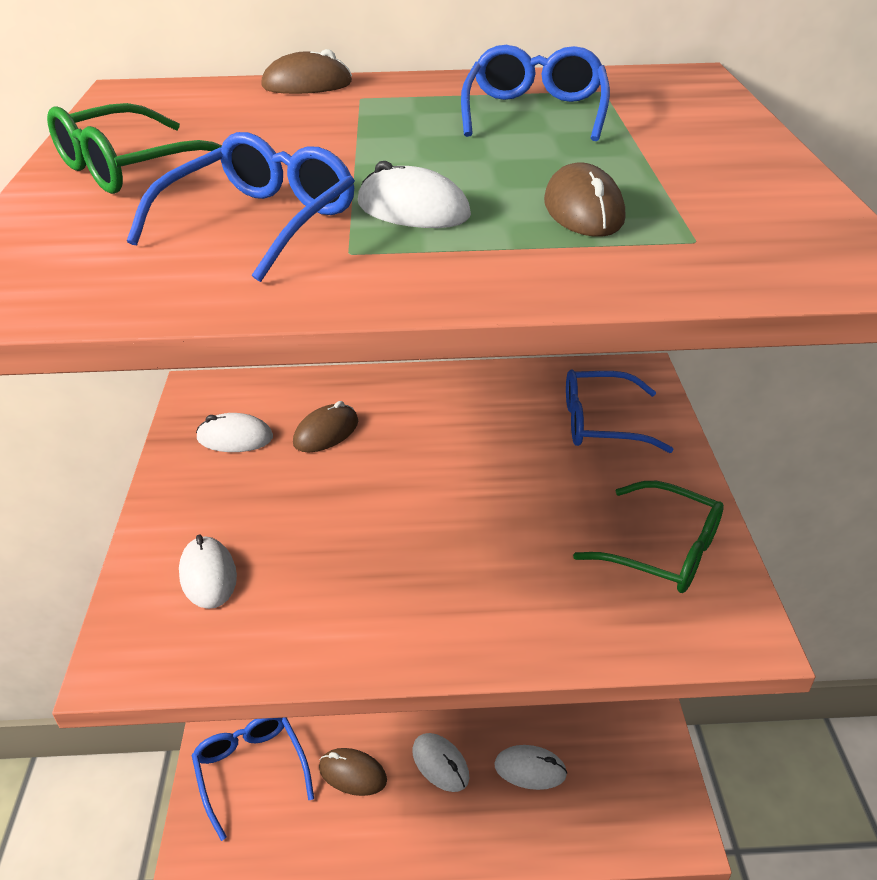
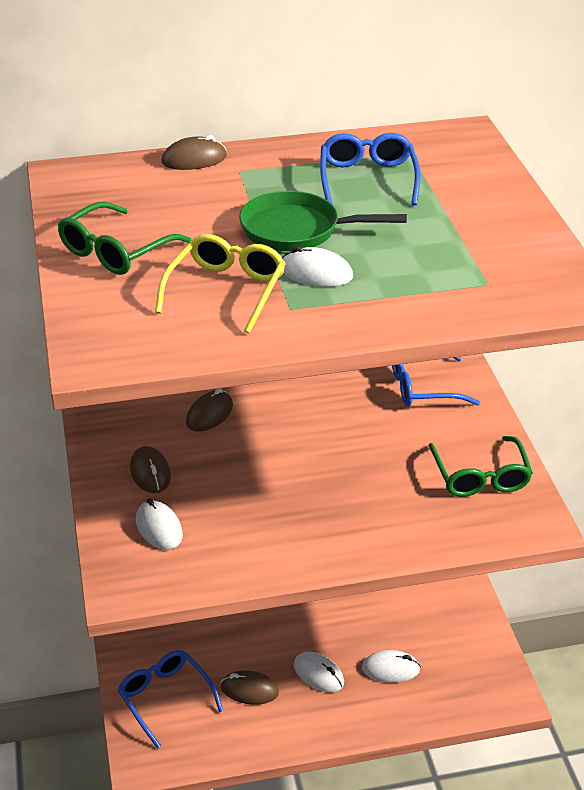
camera: 10 degrees left, 0 degrees up
(235, 438) = (138, 425): white mouse -> none
(259, 223) = (226, 291): blue glasses -> yellow glasses
(408, 159) = (297, 230): none -> green pan
(583, 210) = (419, 266): brown mouse -> brown mouse (150, 473)
(662, 550) = (480, 476): green glasses -> green glasses turned 60 degrees clockwise

